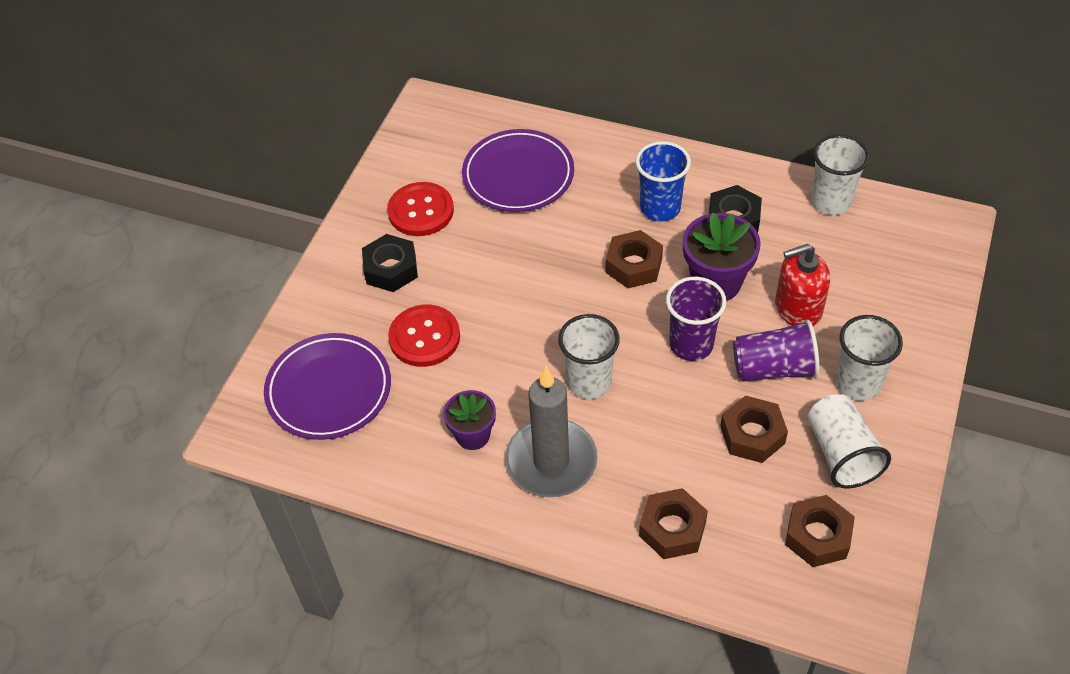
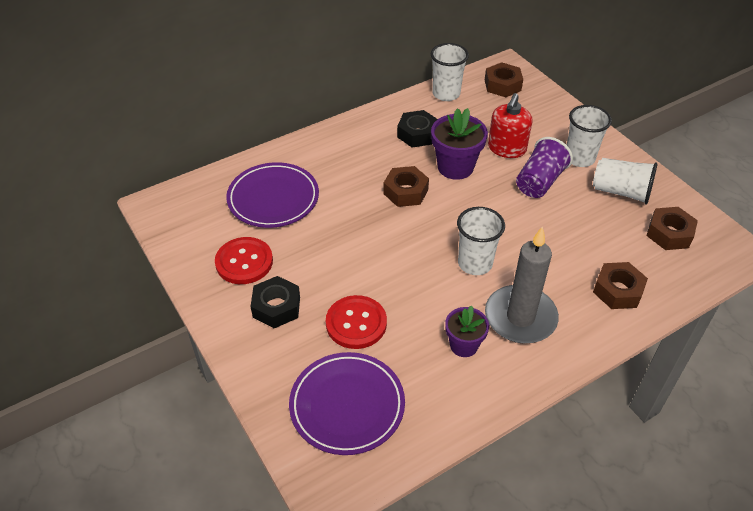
camera: 55 degrees left, 5 degrees down
(660, 208) = (375, 156): blue cup -> none
(691, 344) = (490, 203): purple cup -> none
(752, 435) = (578, 217): brown nut -> brown nut (502, 85)

